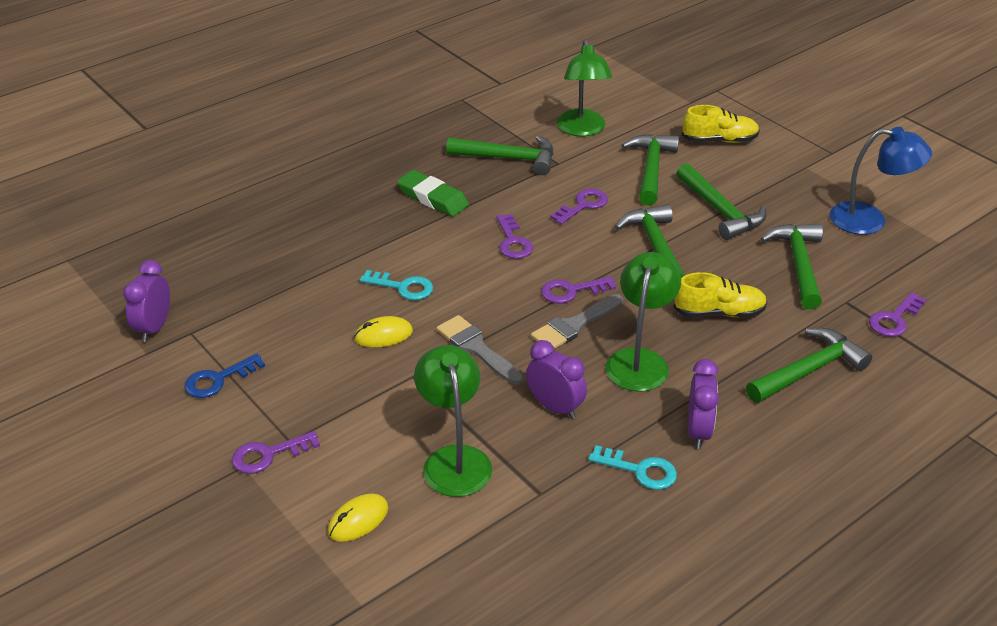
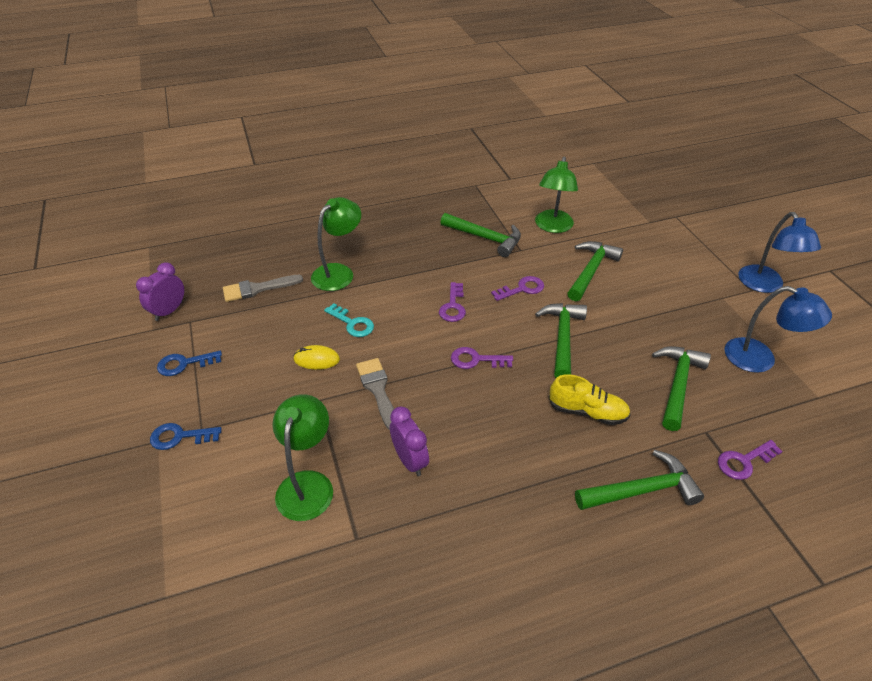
camera: 20 degrees right, 5 degrees up
(269, 455) = (180, 437): purple key -> blue key
(358, 520) = (207, 516): yellow mouse -> none
(433, 198) = (413, 257): green eraser -> none
(574, 325) = (463, 390): grey brush -> grey brush (257, 289)
(639, 360) = (499, 437): green lamp -> green lamp (338, 272)
(639, 470) = (448, 543): turquoise key -> none
(698, 431) = (516, 521): purple clock -> none
(719, 140) = (658, 258): yellow shoe -> none
(720, 210) = (631, 319): green hammer -> none
(843, 145) = (765, 285): none -> blue lamp

